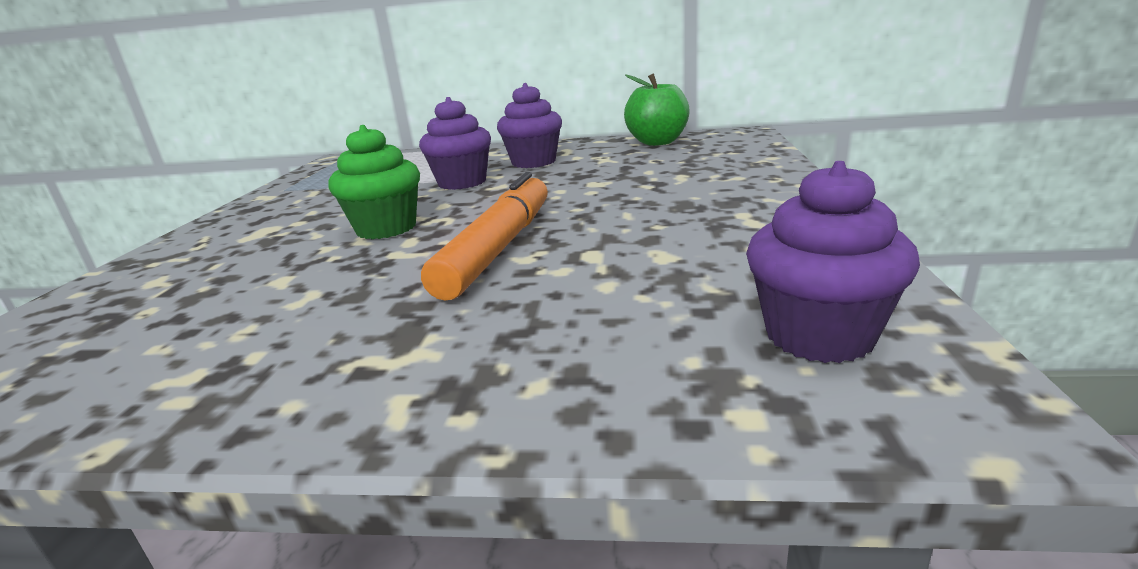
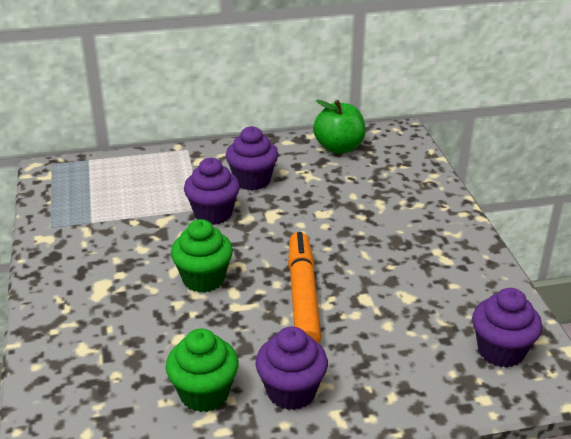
camera: 20 degrees left, 10 degrees up
(224, 343) = (204, 394): none -> green cupcake
(358, 356) = (291, 392): none -> purple cupcake

